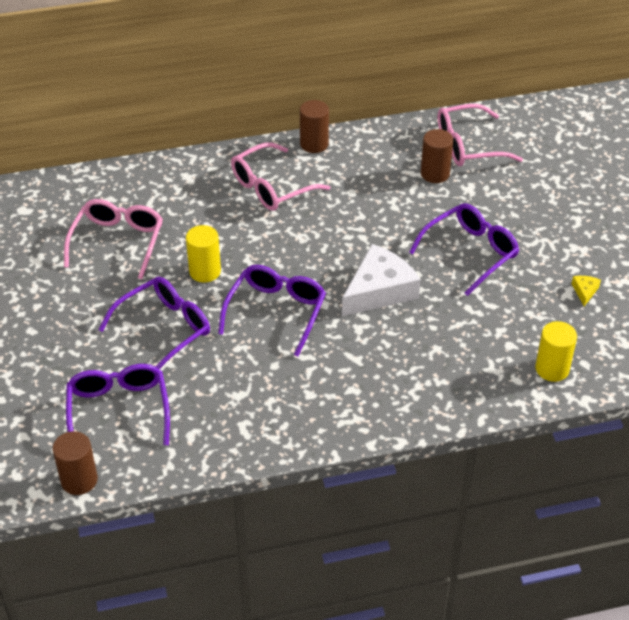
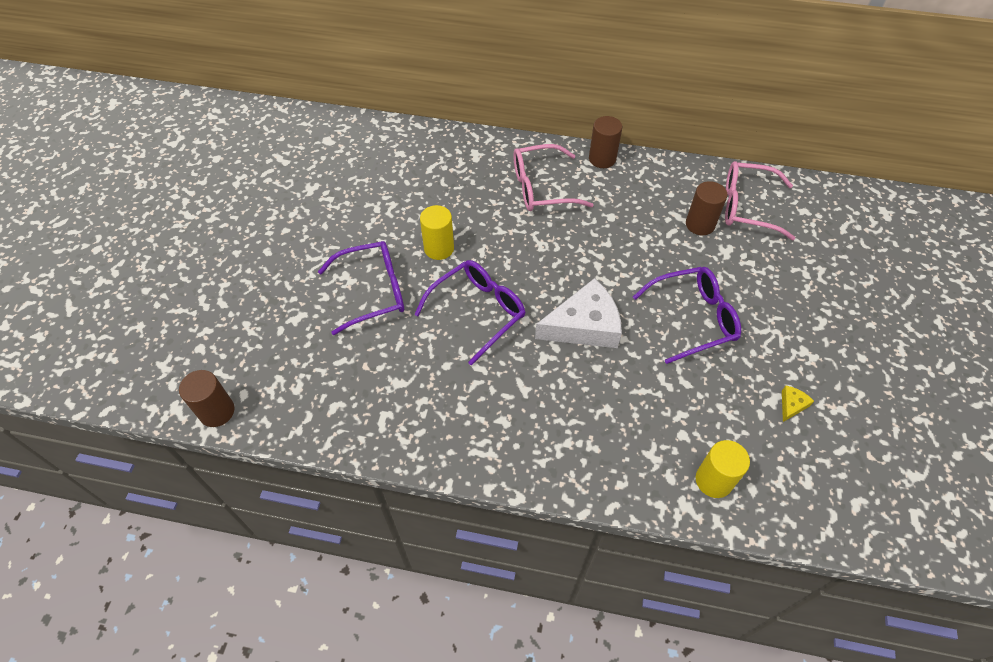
camera: 25 degrees right, 10 degrees up
(118, 242) = (383, 195): pink glasses -> none
(119, 411) = (289, 356): purple glasses -> none

